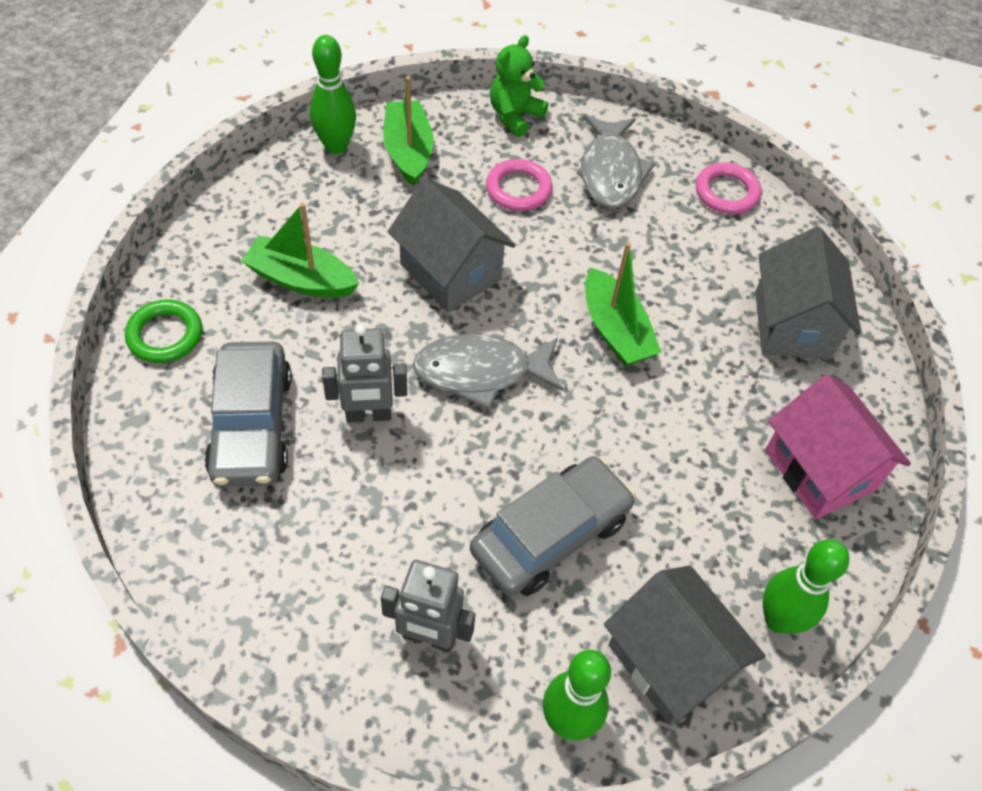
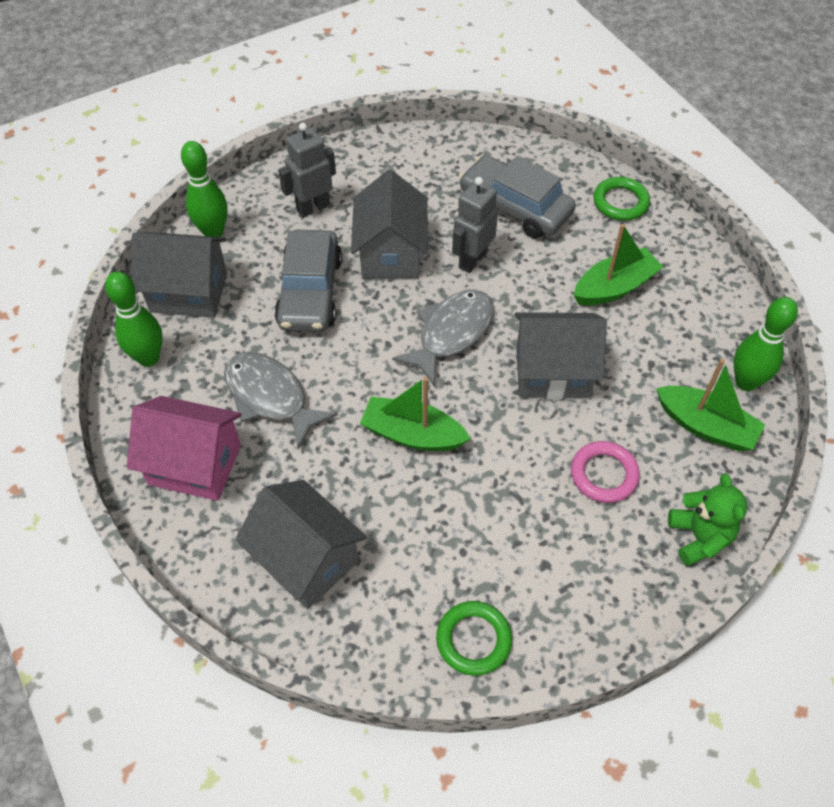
camera: 135 degrees right, 0 degrees up
(427, 497) = (391, 253): none -> grey house
(611, 172) = (571, 561): grey fish -> grey fish (270, 397)
(726, 192) = (473, 640): pink ring -> green ring

